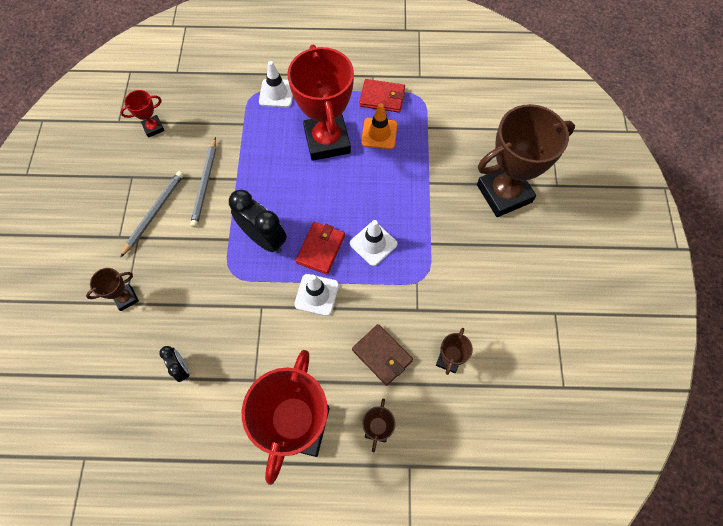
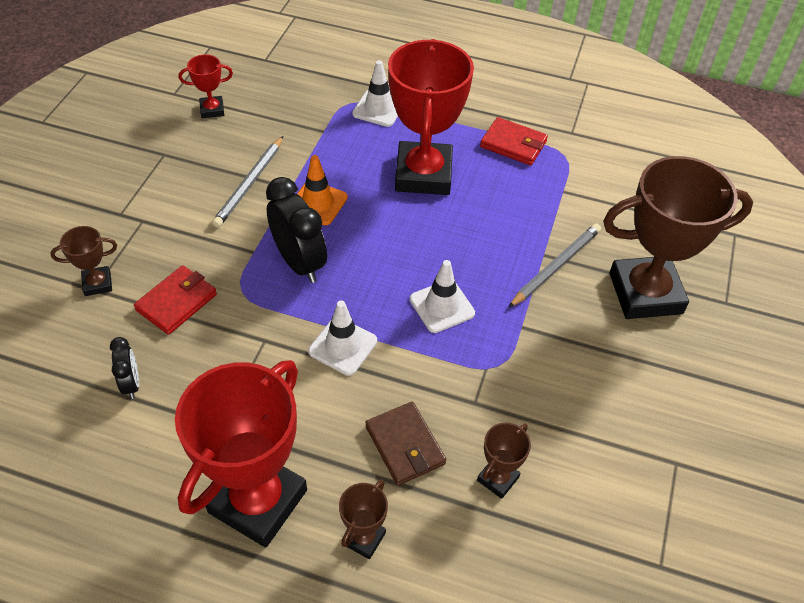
camera: 15 degrees right, 15 degrees down
(154, 213) = (174, 199): grey pencil -> grey pencil (555, 266)
(320, 249) = (368, 294): red wallet -> red wallet (177, 302)
(379, 133) = (495, 182): orange traffic cone -> orange traffic cone (318, 203)

